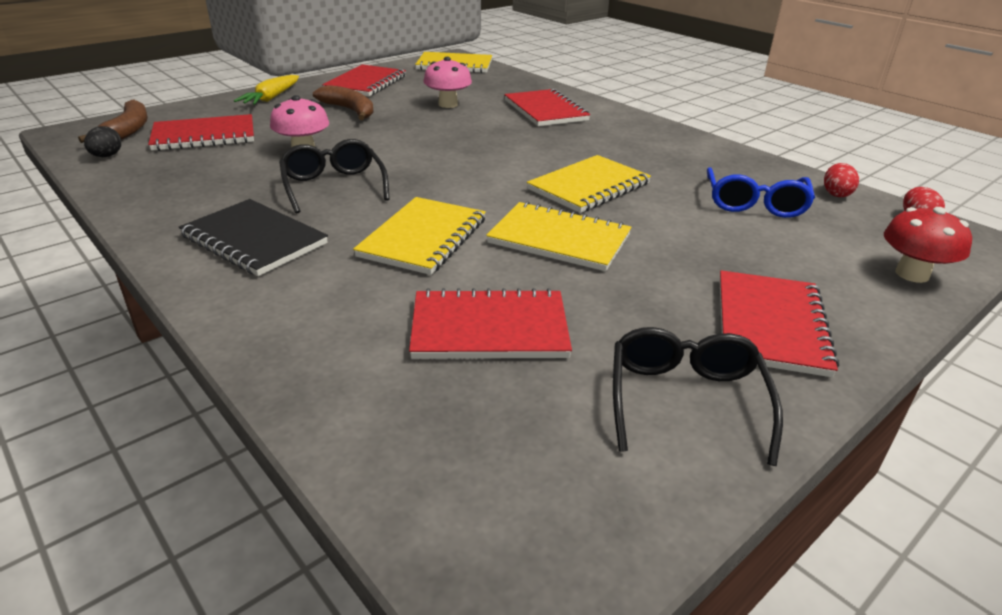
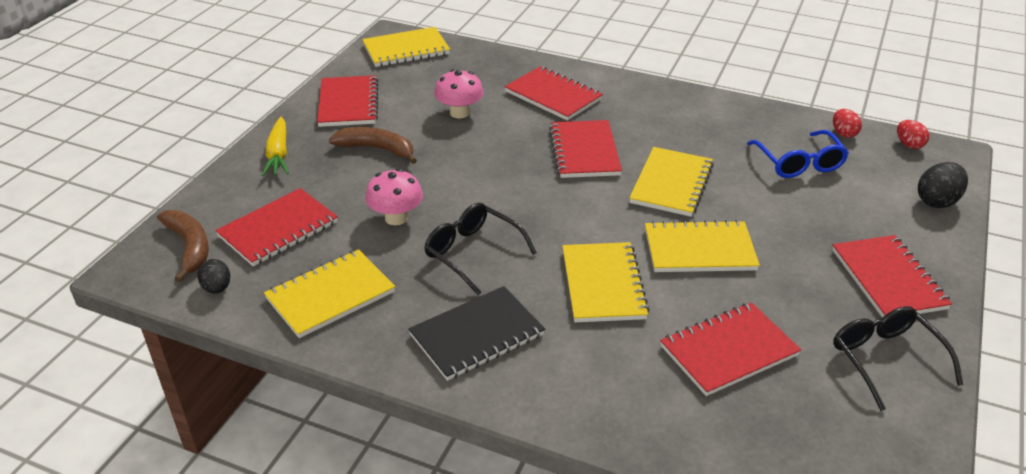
camera: 25 degrees left, 5 degrees up
(178, 182) = (330, 295): none -> yellow notebook
(254, 240) = (477, 335): black notebook -> black notebook turned 45 degrees counterclockwise
(529, 148) = (584, 151): none -> red notebook
(912, 274) = (937, 201): red mushroom -> black egg

